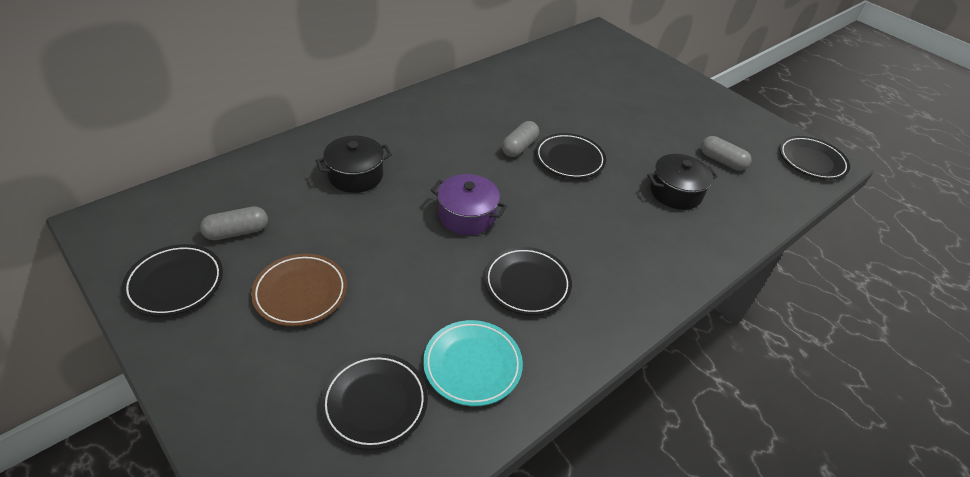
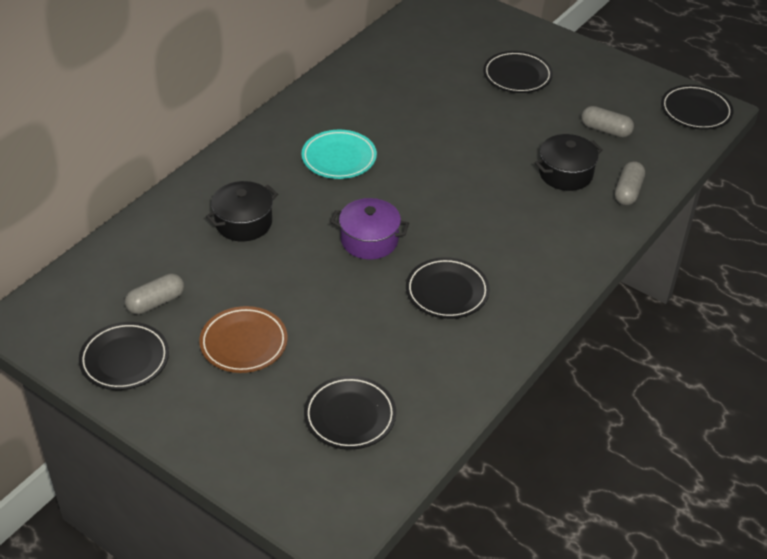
camera: 10 degrees left, 0 degrees up
(472, 365) = (421, 370): turquoise plate -> turquoise plate (339, 158)
(519, 147) = (397, 157): grey capsule -> grey capsule (628, 192)
(569, 159) = (452, 160): black plate -> black plate (517, 76)

